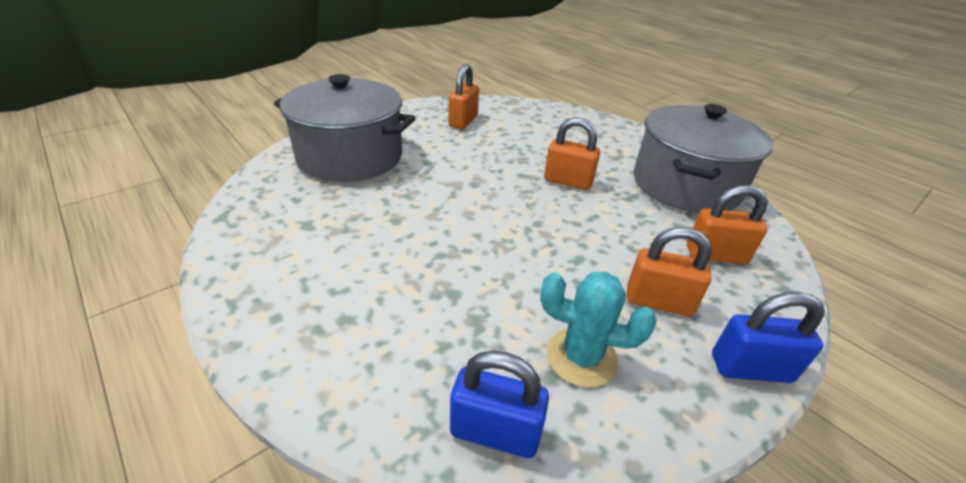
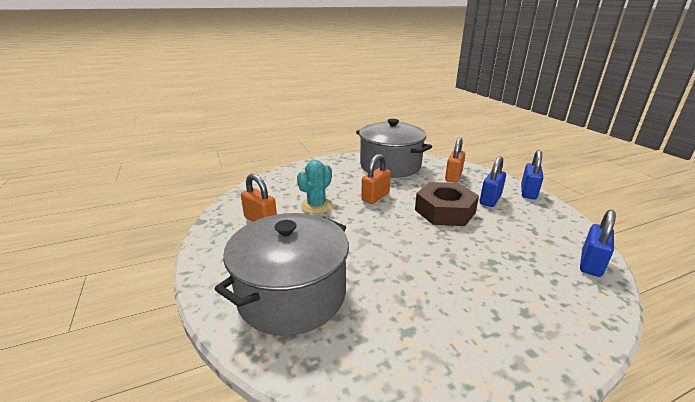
camera: 70 degrees left, 10 degrees down
(573, 245) = (444, 211): none -> brown nut
(581, 357) = (534, 229): turquoise cactus -> turquoise cactus (316, 206)
(658, 301) = (490, 200): orange padlock -> blue padlock

